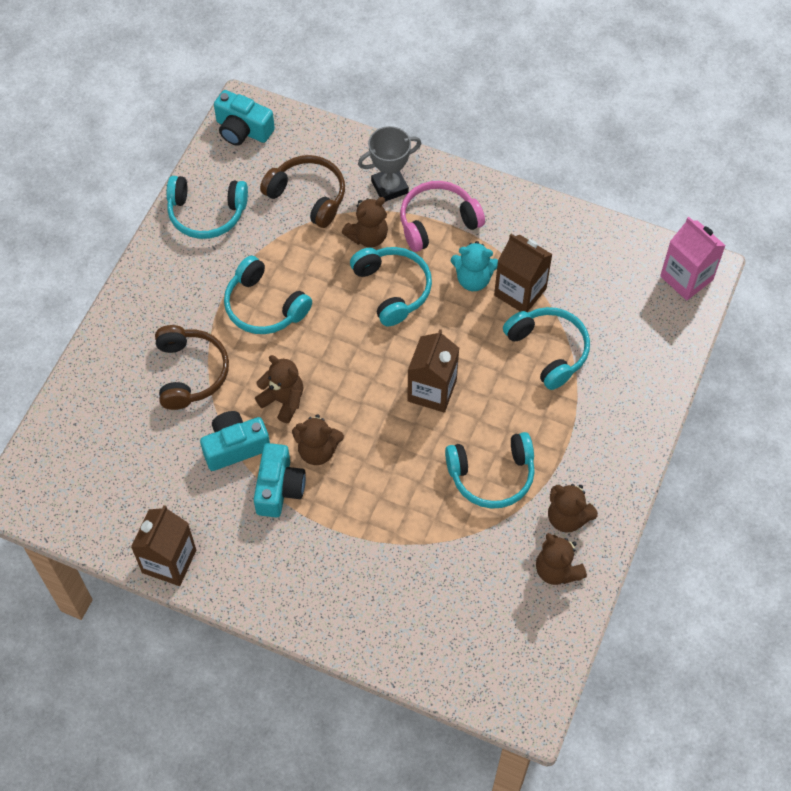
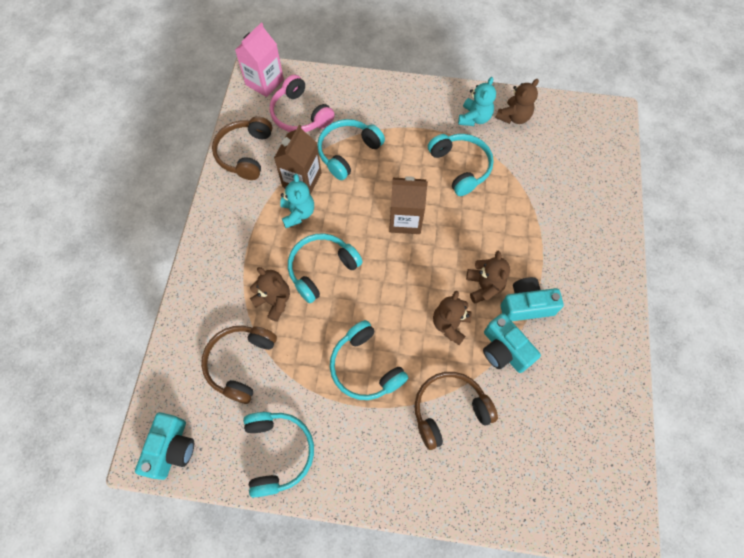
camera: 105 degrees left, 5 degrees up
(169, 561) = (620, 370): brown carton -> none
(264, 306) = (365, 367): turquoise headphones -> turquoise headphones turned 120 degrees clockwise
(389, 187) = (218, 297): grey trophy -> none
(437, 222) = (248, 251): pink headphones -> pink headphones (300, 114)
(567, 517) = (474, 118): brown teddy bear -> turquoise teddy bear
(575, 239) = (245, 153): none -> brown headphones

